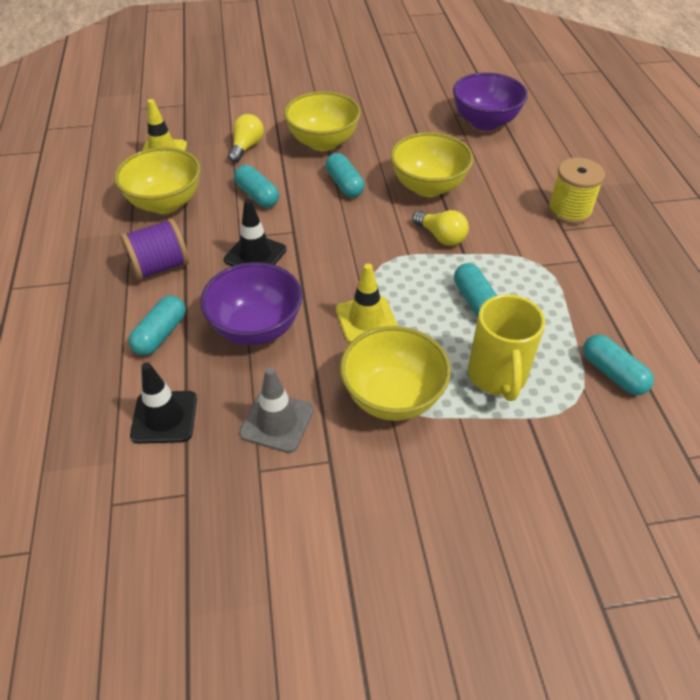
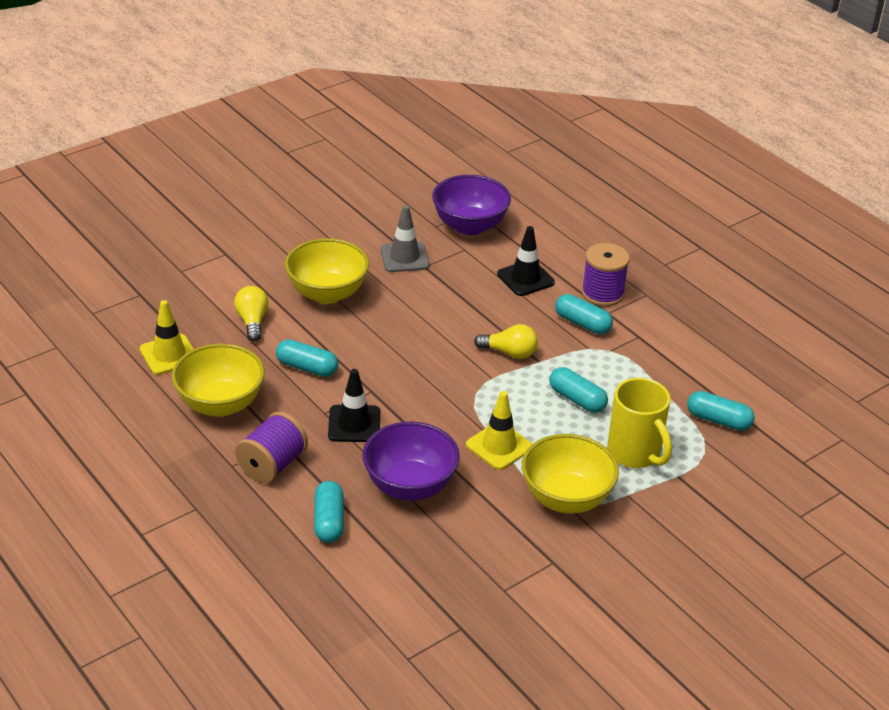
camera: 30 degrees left, 10 degrees down
(164, 417) = (393, 582): black traffic cone -> black traffic cone (525, 278)
(277, 422) = (489, 551): grey traffic cone -> grey traffic cone (404, 257)
(344, 184) = (383, 330): turquoise capsule -> turquoise capsule (582, 323)
(428, 187) = (464, 309): yellow bowl -> none
(569, 210) = (602, 293): yellow spool -> purple spool

